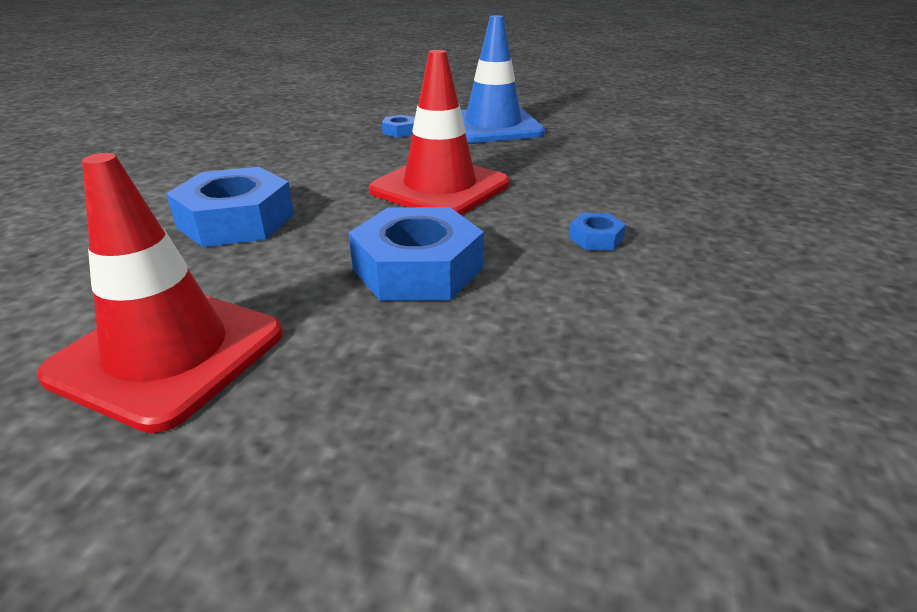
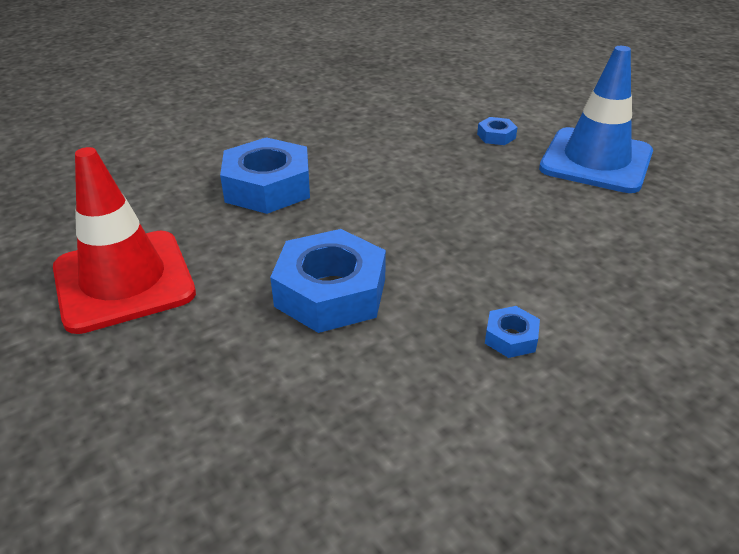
camera: 40 degrees right, 5 degrees up
(440, 188) = (449, 217): red traffic cone -> none

